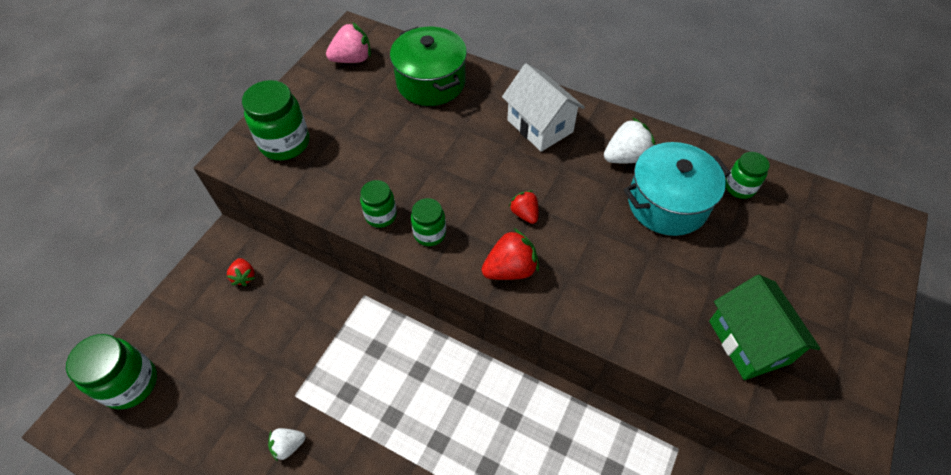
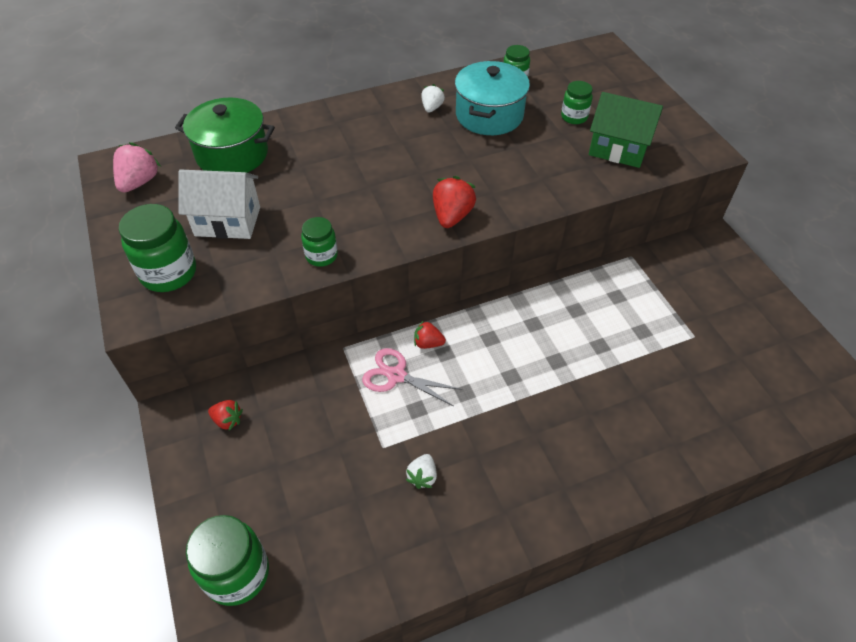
camera: 50 degrees left, 5 degrees down
(367, 353) = (396, 376): none -> pink scissors
(430, 233) = (372, 239): green jar -> green jar (574, 117)
(524, 214) = (416, 181): red strawberry -> red strawberry (428, 343)
(540, 126) = (353, 128): white house -> white house (227, 221)
(626, 157) = (432, 108): white strawberry -> white strawberry, size x0.62

